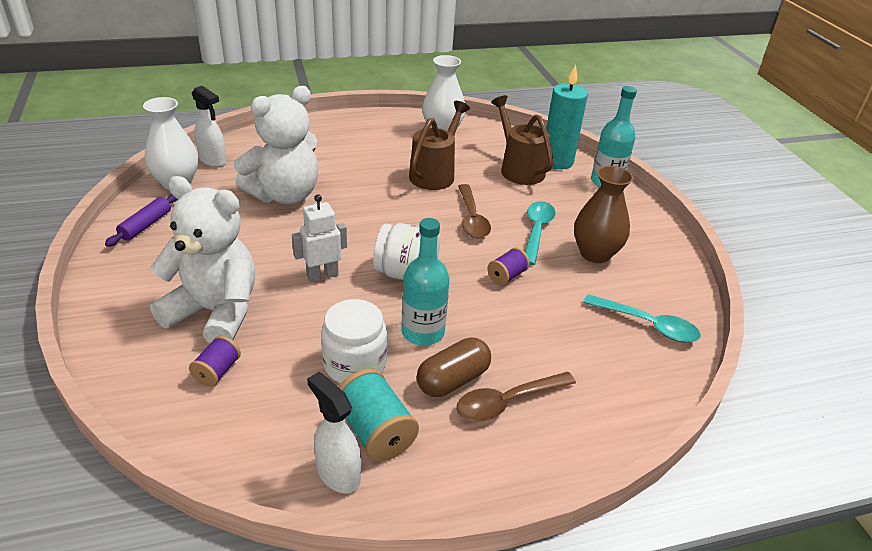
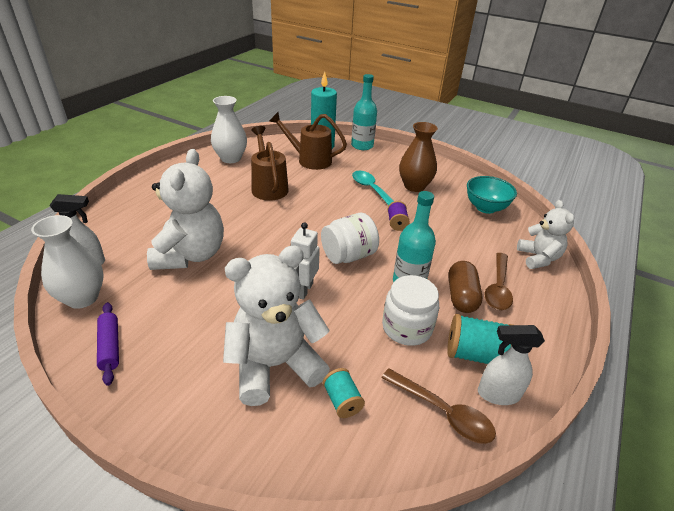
camera: 45 degrees left, 0 degrees up
(217, 371) = (342, 401): purple spool -> turquoise spool
(472, 219) = (331, 202): brown spoon -> brown spoon (443, 412)
(616, 413) = (538, 258): none -> white teddy bear
(648, 325) = (485, 208): turquoise spoon -> turquoise bowl

